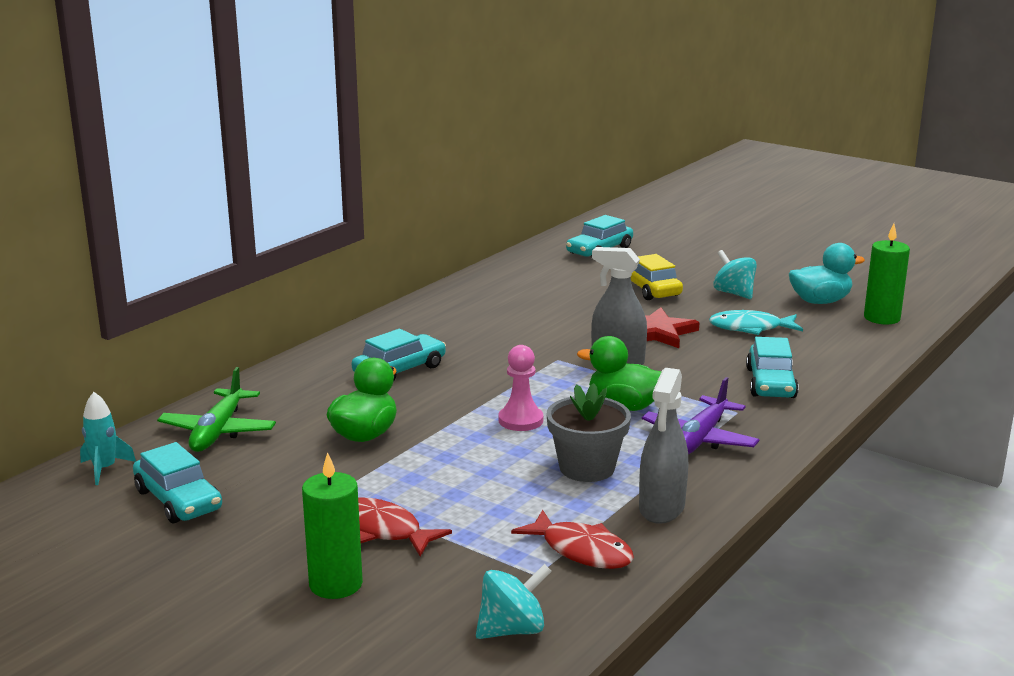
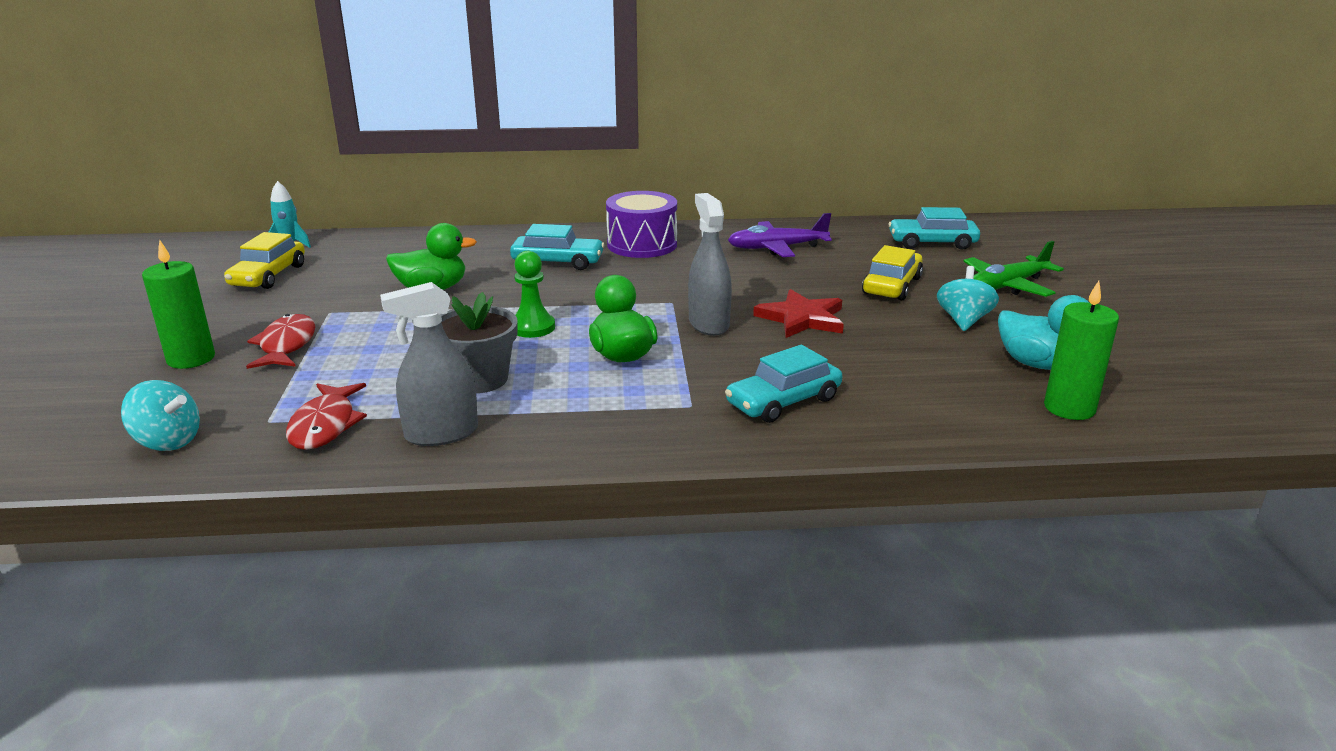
camera: 50 degrees right, 5 degrees up
(178, 500) = (268, 276): turquoise car -> yellow car
(218, 431) = (380, 251): green plane -> green plane (1007, 286)
(423, 330) = (642, 244): none -> purple drum
(520, 420) = (532, 327): pink pawn -> green pawn
(699, 439) = (603, 407): purple plane -> purple plane (776, 248)
(750, 328) = (895, 353): turquoise fish -> none

